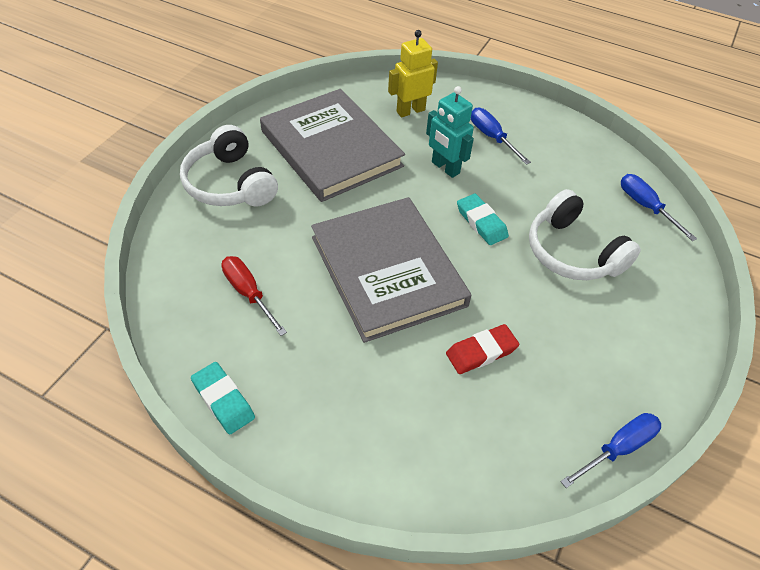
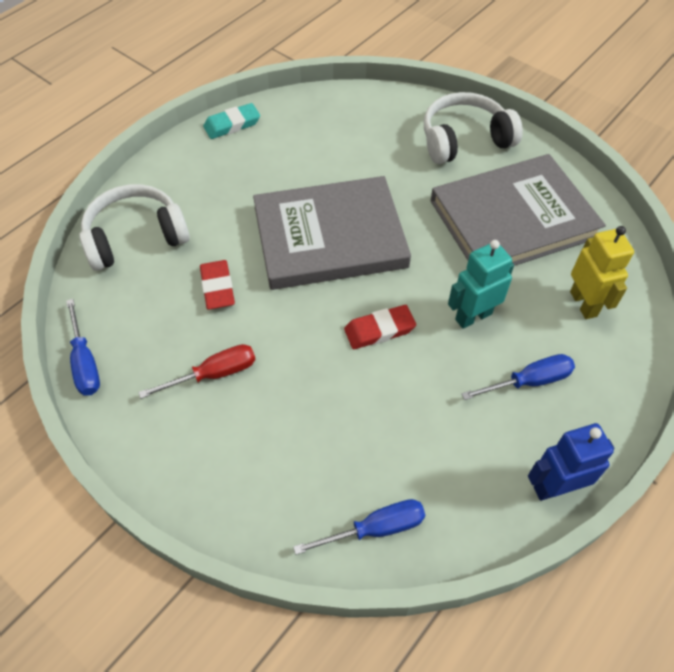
camera: 105 degrees right, 5 degrees up
(248, 293) = (328, 143): red screwdriver -> red screwdriver (214, 374)
(481, 222) = (379, 330): turquoise eraser -> red eraser
(566, 125) = (555, 487): none -> blue robot
(572, 252) = (316, 407): white headphones -> white headphones (135, 237)

